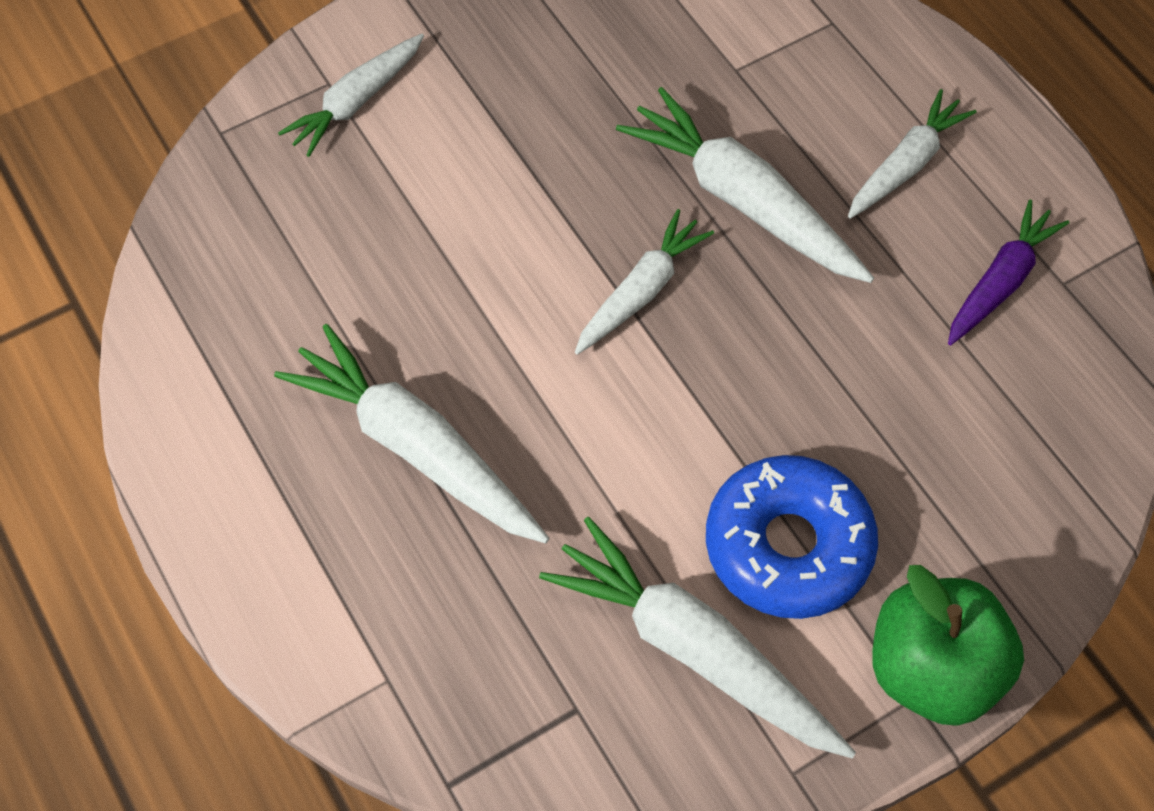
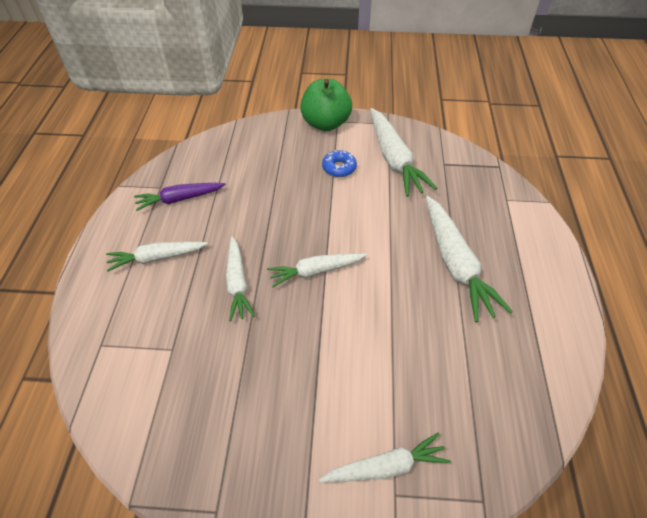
camera: 145 degrees left, 10 degrees down
(743, 201) = (237, 283): white carrot -> white carrot, size x0.63
(788, 546) = (339, 168): blue donut -> blue donut, size x0.52

